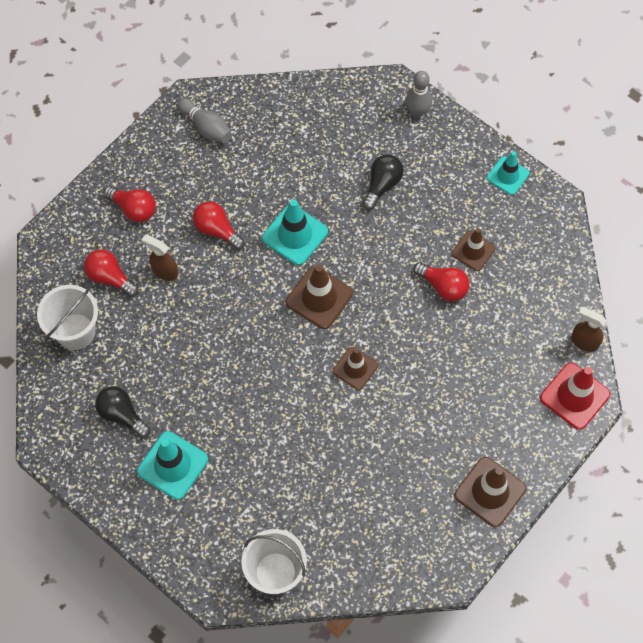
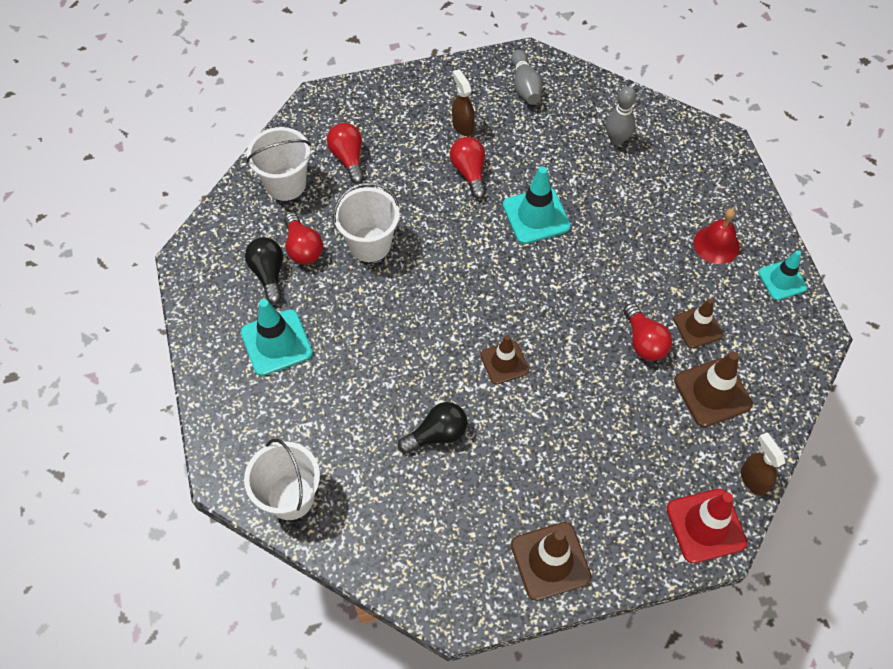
camera: 35 degrees right, 5 degrees down
(133, 209) = (411, 116): red light bulb -> red light bulb (303, 248)
(164, 271) = (398, 179): brown spray bottle -> brown spray bottle (462, 126)
(183, 339) = (370, 244): none -> white bucket
(319, 298) = (517, 281): brown traffic cone -> brown traffic cone (712, 392)
(382, 185) = (650, 220): black light bulb -> black light bulb (437, 434)
(417, 112) = (731, 176): grey bowling pin -> grey bowling pin (616, 139)
(443, 176) = (716, 244): none -> red bell

